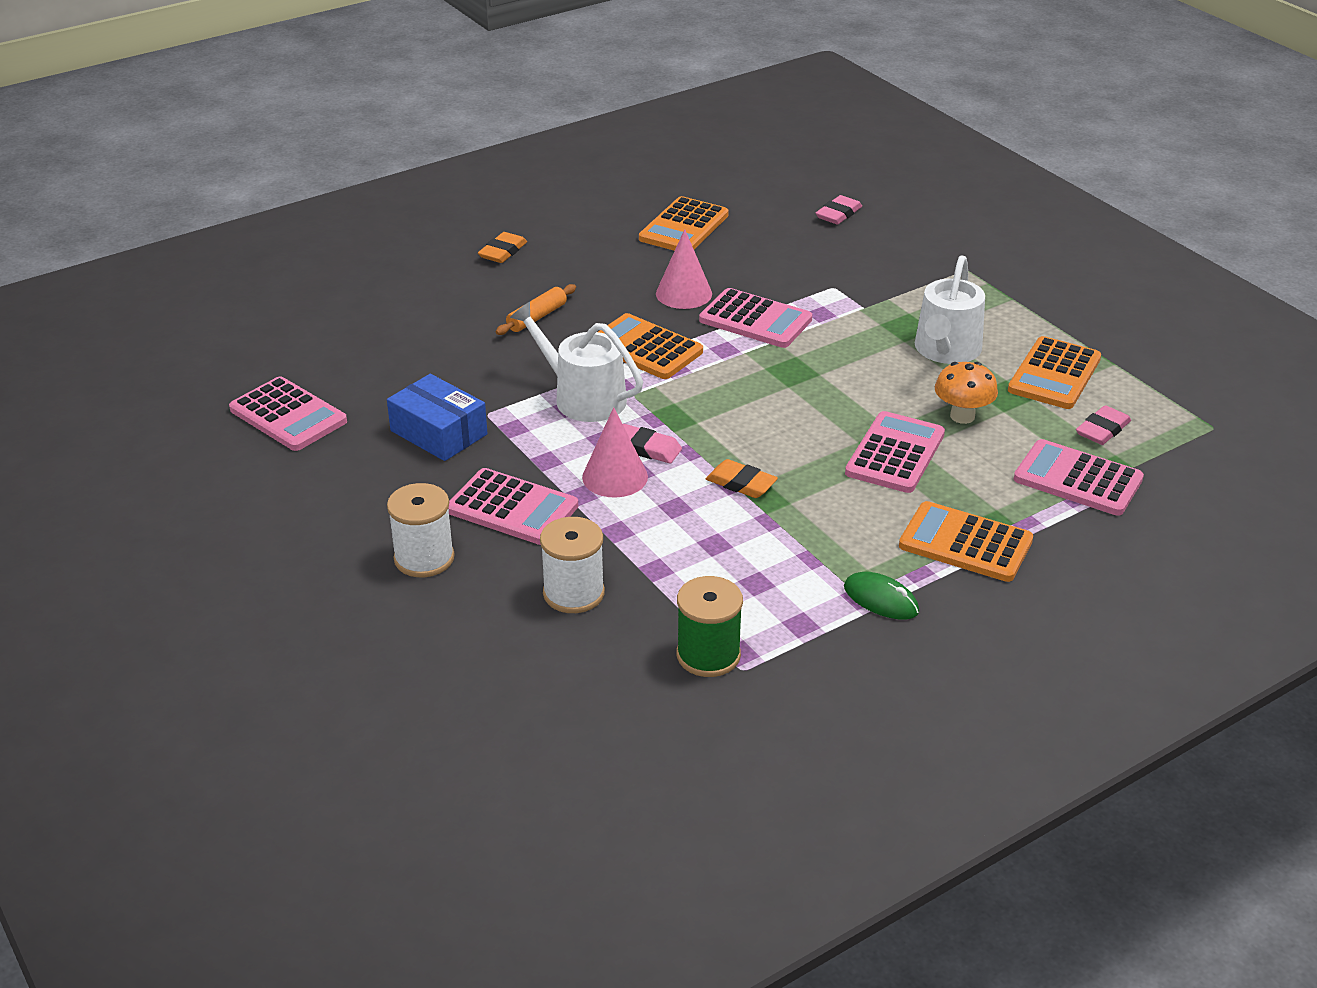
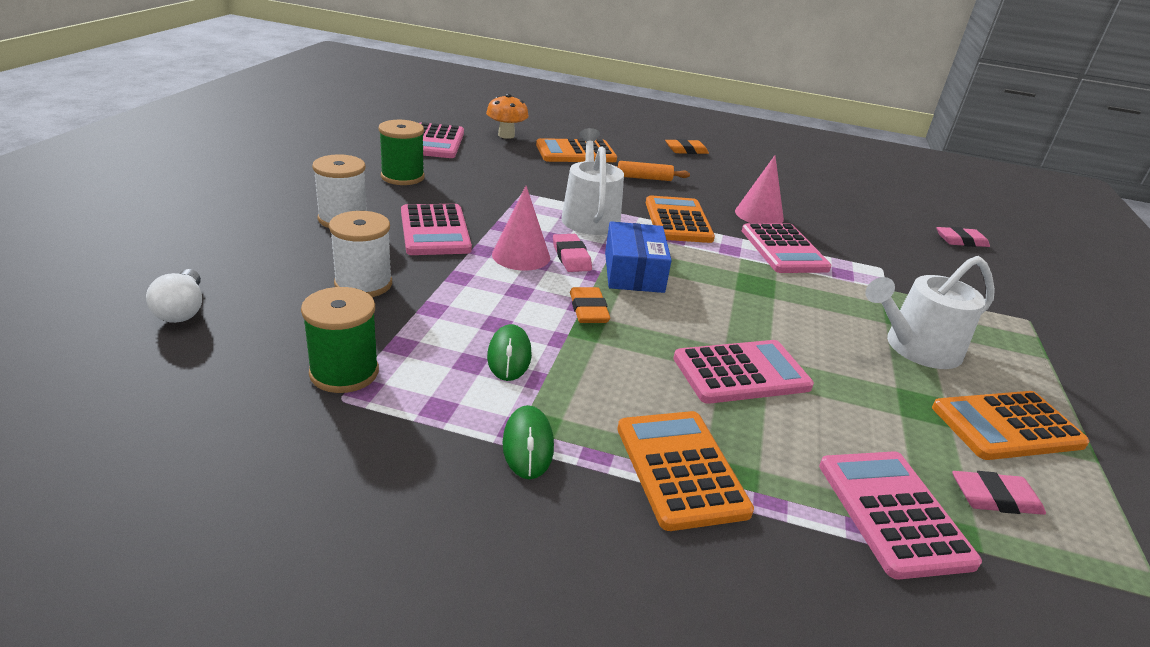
camera: 45 degrees right, 5 degrees down
(361, 478) = (402, 177): none -> green spool
(438, 432) = (481, 185): blue box -> blue box (633, 272)
(516, 718) = (182, 310): none -> white light bulb
(684, 227) = (824, 193): orange calculator -> orange calculator (575, 153)
(766, 558) = (509, 356): none -> green mouse
(962, 416) = (852, 392): orange mushroom -> orange mushroom (506, 135)

